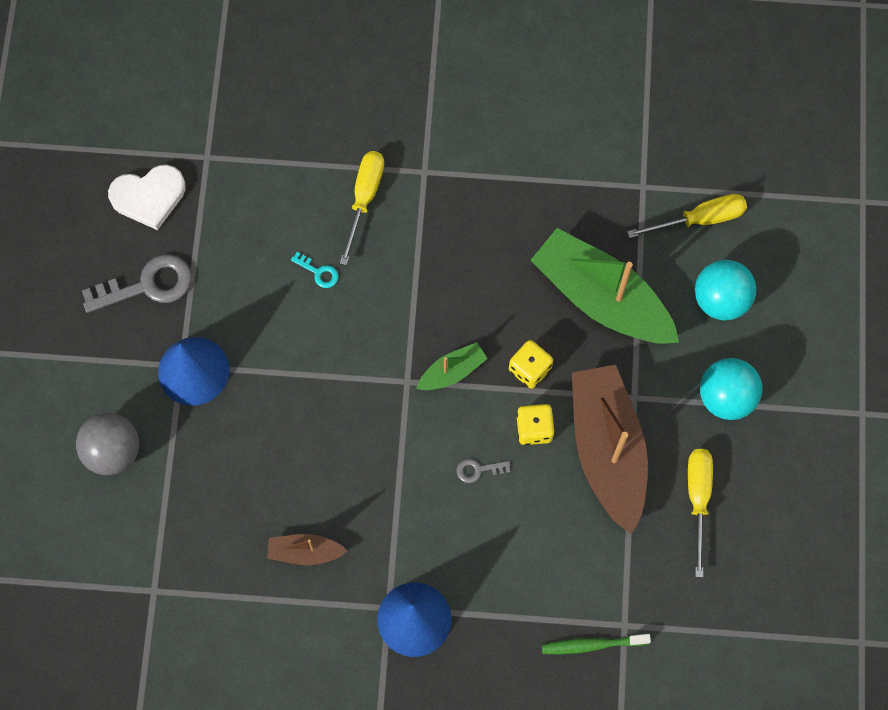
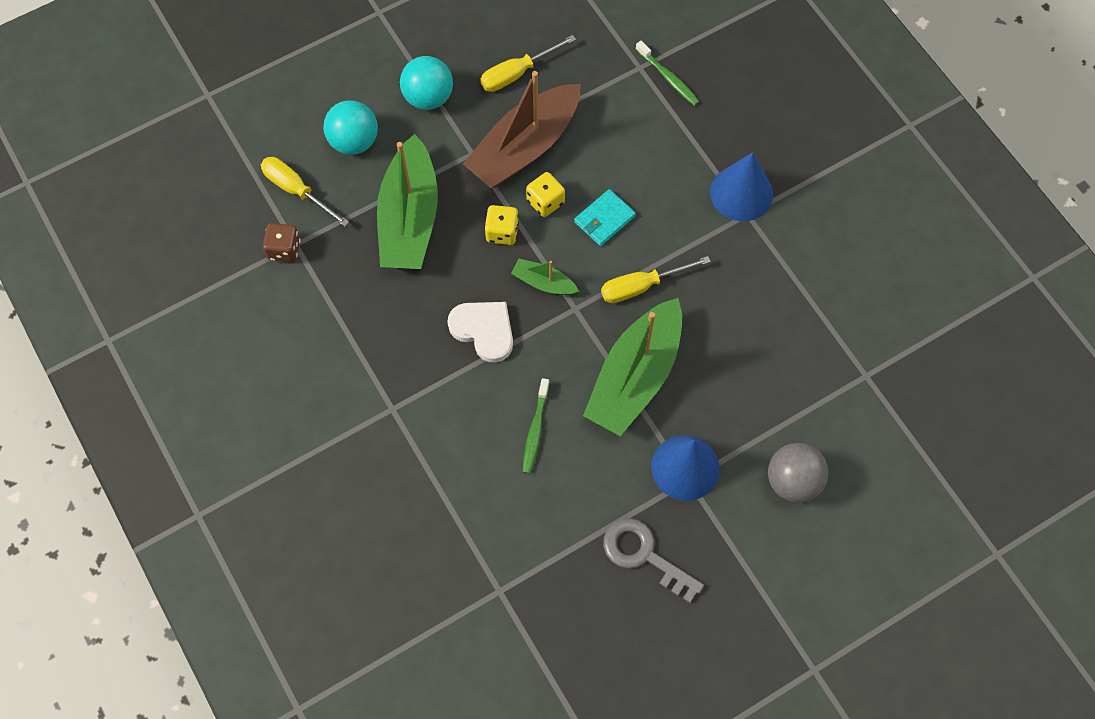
camera: 125 degrees left, 5 degrees down
(149, 197) = (569, 612): white heart -> white heart (484, 330)
(304, 387) = (635, 377): none -> green boat
(305, 552) = (754, 293): brown boat -> none
(319, 272) = (535, 430): turquoise key -> green toothbrush
(364, 198) = (448, 438): yellow screwdriver -> yellow screwdriver (641, 286)
(478, 470) = (604, 219): grey key -> turquoise wallet
(643, 174) = (284, 250): none -> brown dice

